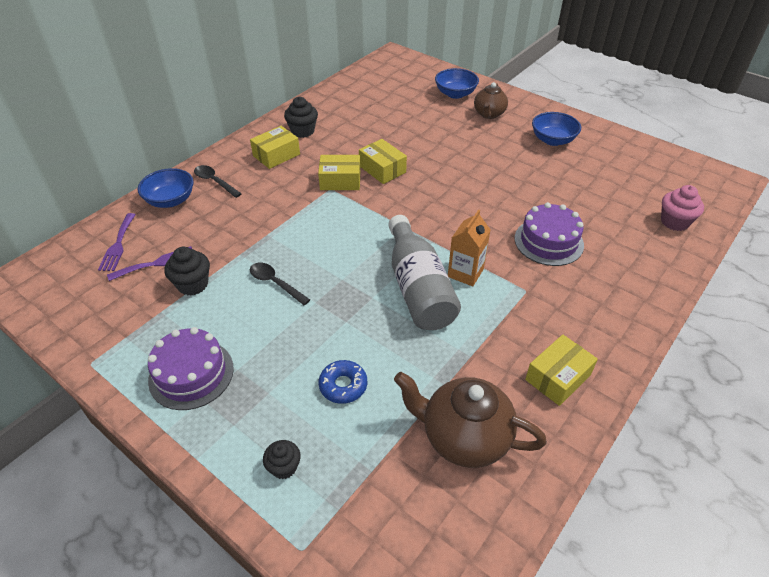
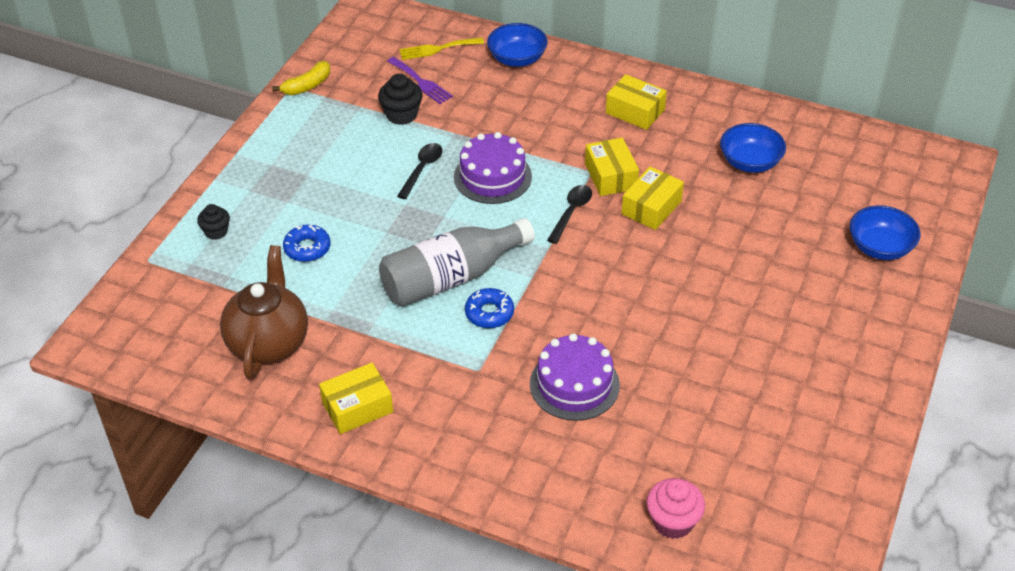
camera: 75 degrees right, 0 degrees up
(97, 350) = (307, 86): none -> yellow banana
(118, 245) = (437, 49): purple fork -> yellow fork
(191, 374) = (296, 149): purple cake -> purple cake (492, 176)
(215, 181) = (562, 79): black spoon -> black spoon (571, 212)
(302, 131) = (696, 119): black cupcake -> none
(465, 273) = (489, 313): orange carton -> blue donut
(489, 114) = (844, 292): brown teapot -> none
(552, 140) = (813, 372): blue bowl -> blue bowl (750, 162)
(558, 377) = (357, 407): yellow box -> yellow box turned 60 degrees counterclockwise

